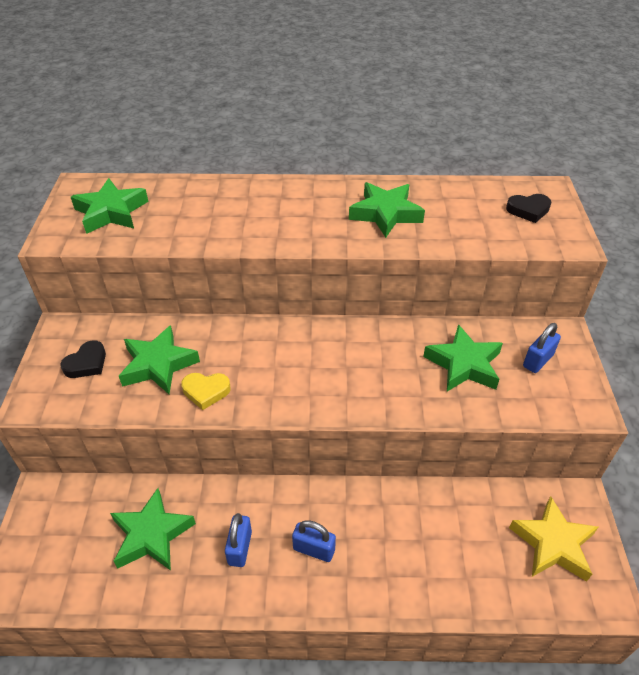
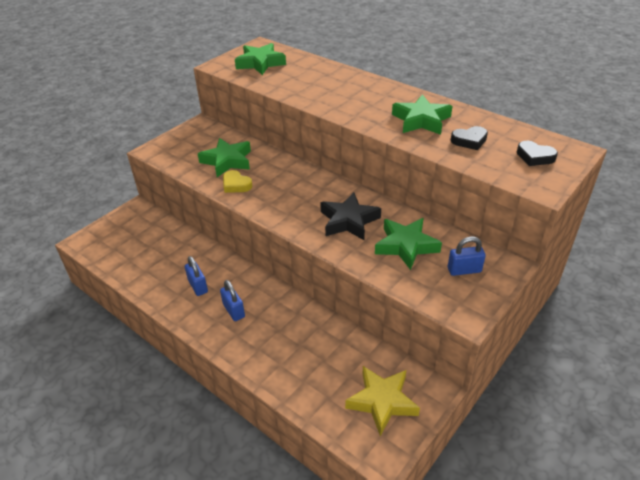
camera: 40 degrees right, 5 degrees down
(86, 363) = (195, 144): black heart -> black heart (469, 141)
(151, 535) = (164, 255): green star -> none
(240, 548) = (198, 286): blue padlock -> blue padlock turned 75 degrees counterclockwise
(381, 367) = (349, 221): none -> black star

